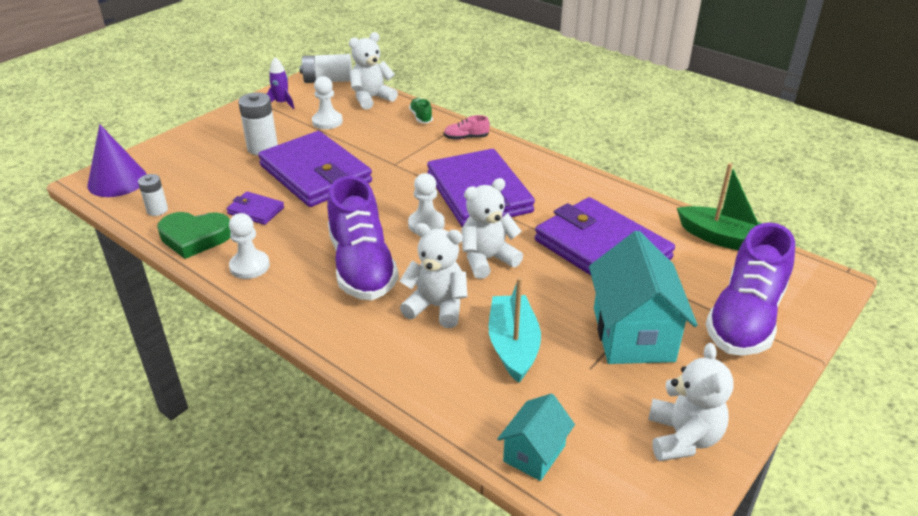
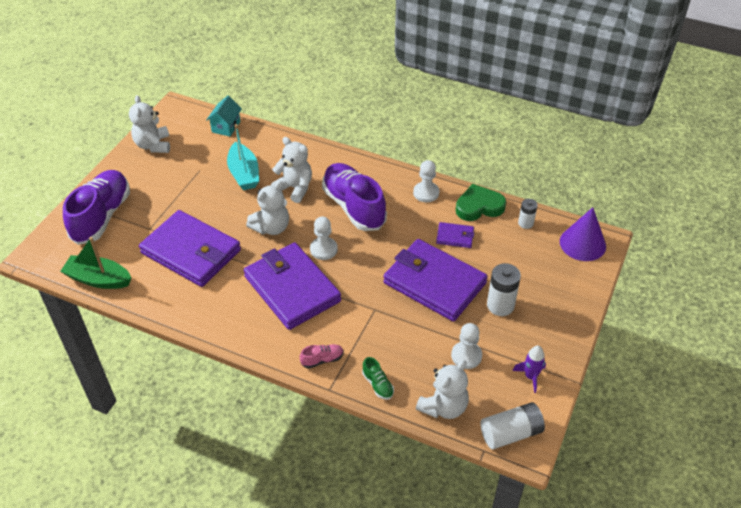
camera: 165 degrees right, 10 degrees up
(437, 307) = (295, 188): white teddy bear -> white teddy bear turned 150 degrees counterclockwise
(633, 334) = (173, 193): turquoise house -> none

